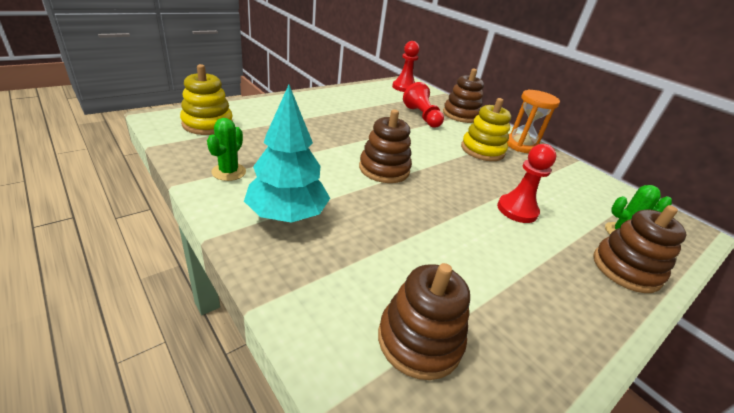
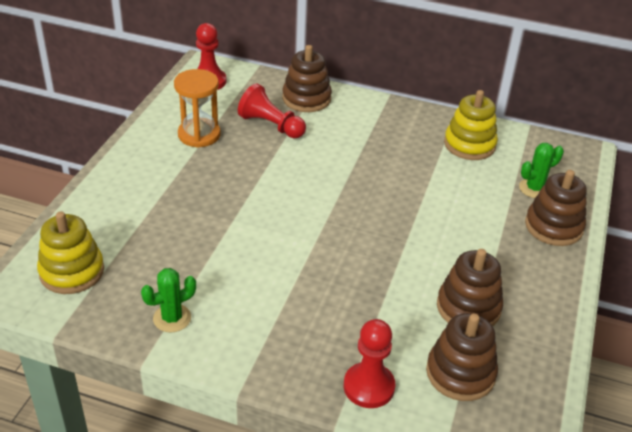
camera: 30 degrees left, 5 degrees up
(229, 172) = (172, 318): green cactus -> green cactus turned 75 degrees clockwise
(287, 215) = (274, 331): turquoise tree -> none
(384, 169) = (302, 228): brown stacking toy -> brown stacking toy (468, 308)
(482, 150) = (366, 146): yellow stacking toy -> yellow stacking toy (469, 145)
(517, 210) = (445, 210): red pawn -> red pawn (369, 387)
(521, 145) = (395, 116): orange hourglass -> orange hourglass (199, 135)

